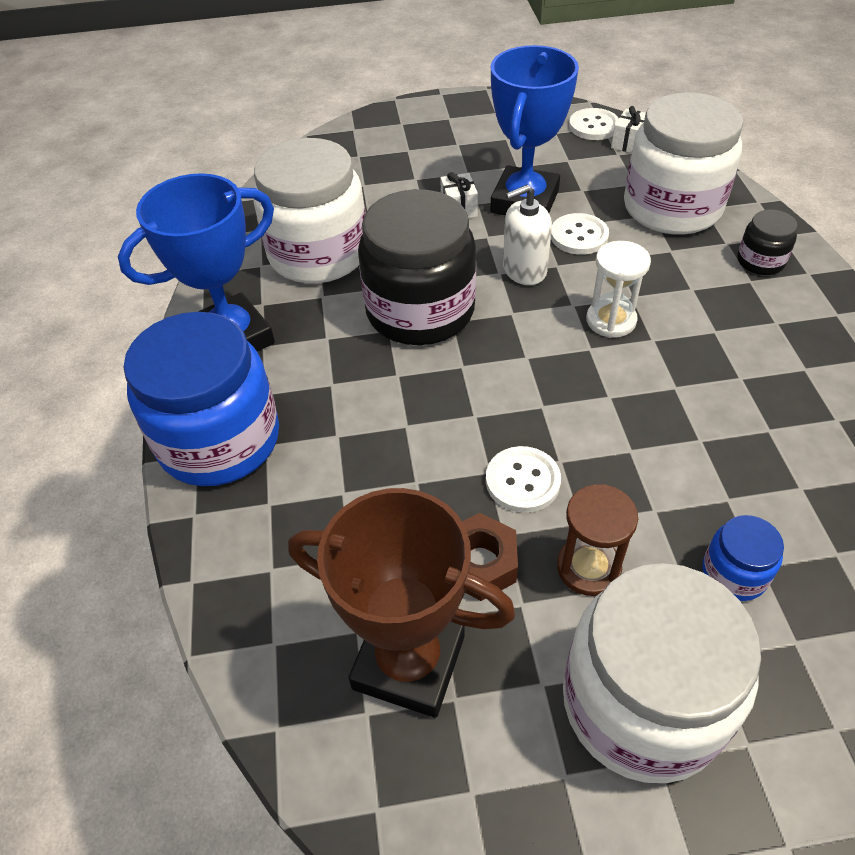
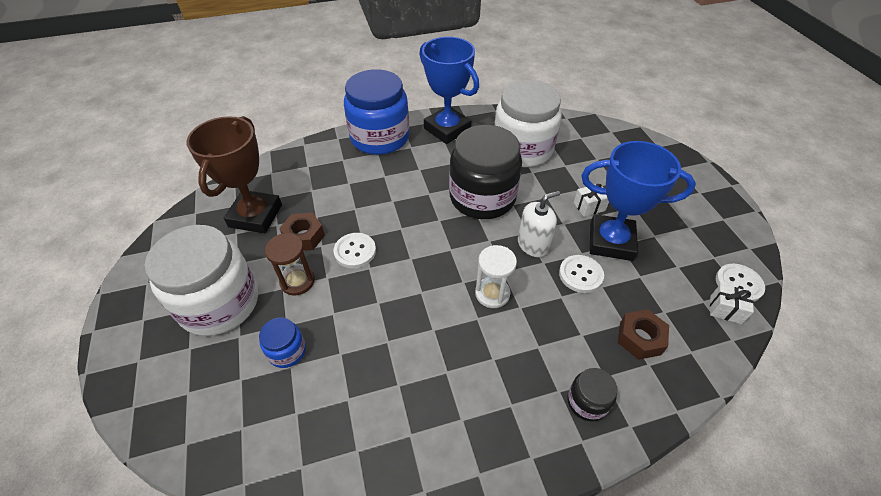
camera: 80 degrees right, 0 degrees up
(524, 270) = (533, 244): white soap dispenser -> white soap dispenser turned 90 degrees clockwise
(672, 208) = (640, 338): white jar -> brown nut

